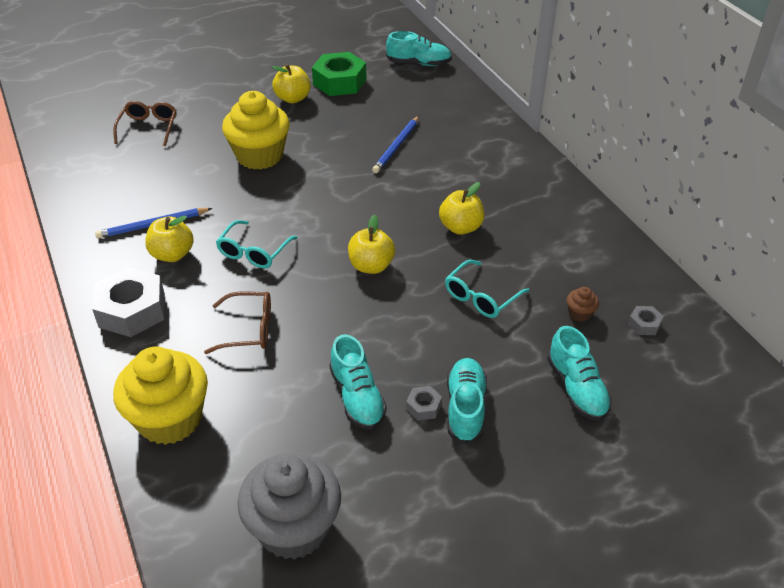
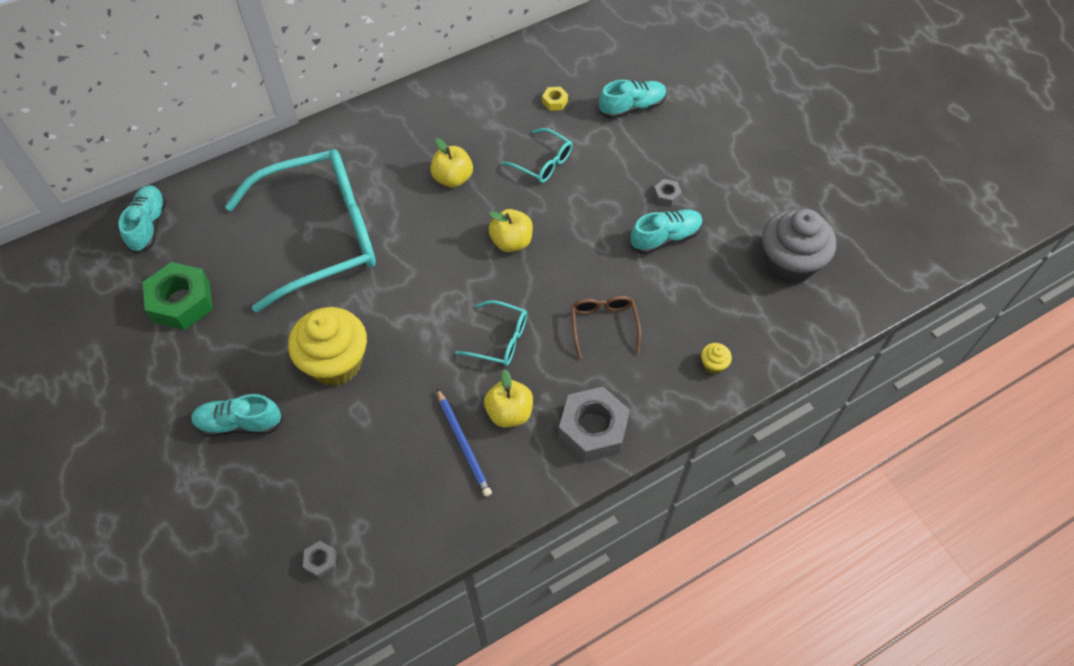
camera: 95 degrees left, 15 degrees up
(148, 128) = (271, 500): brown glasses -> none
(170, 419) = (713, 364): yellow cupcake -> yellow cupcake, size x0.40
(293, 98) = (215, 347): yellow apple -> none
(396, 146) = (321, 235): blue pencil -> turquoise glasses
(465, 408) = (663, 170): turquoise shoe -> turquoise shoe (239, 423)
(579, 314) = (555, 102): brown cupcake -> yellow nut
(644, 324) = (561, 65): grey nut -> grey nut (321, 561)

